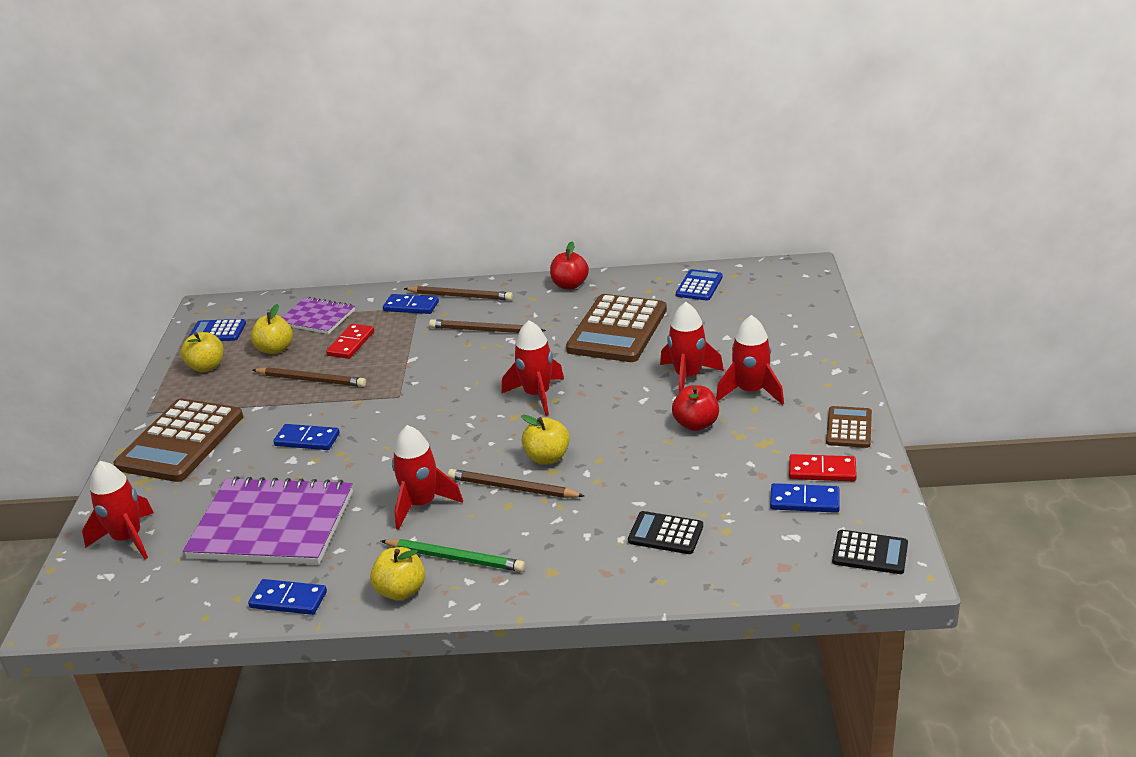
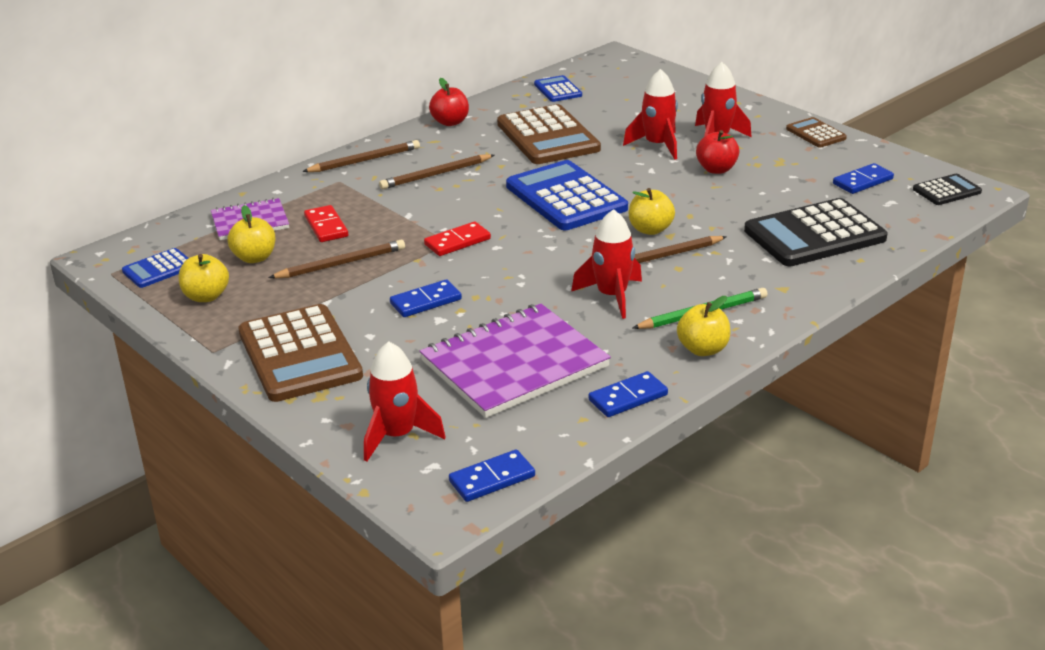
camera: 45 degrees left, 0 degrees up
(411, 306) = (331, 182): blue domino -> blue domino (492, 479)
(537, 395) = (566, 197): red rocket -> blue calculator
(665, 534) = (814, 235): black calculator -> black calculator, size x2.00
(822, 471) = (843, 162): red domino -> red domino (457, 242)

